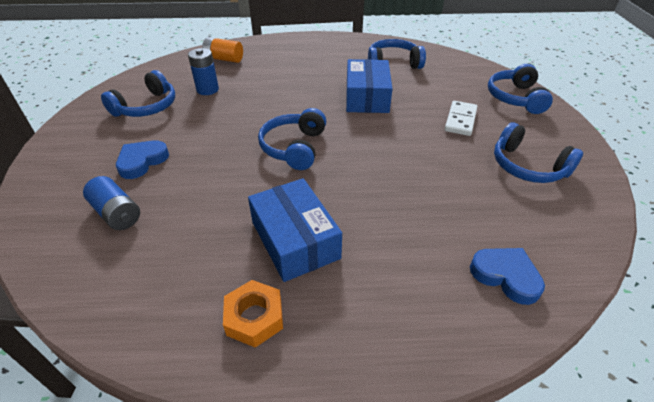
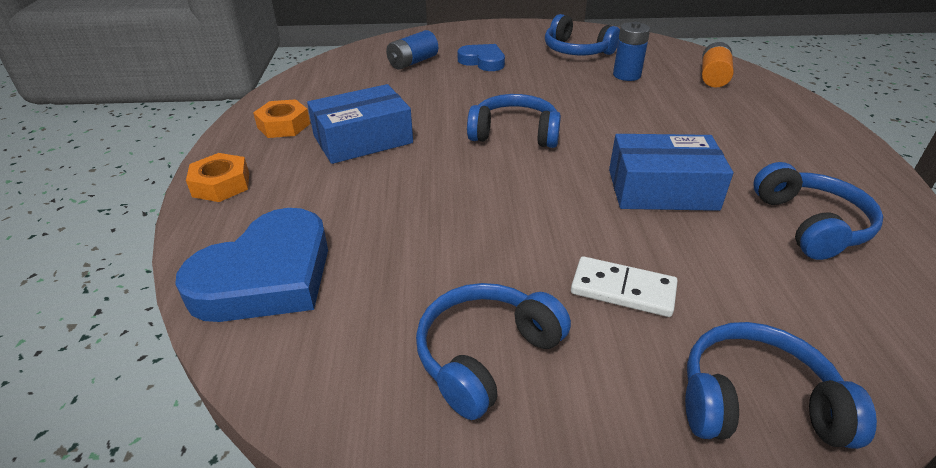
camera: 90 degrees right, 5 degrees down
(384, 350) = (221, 184): none -> orange nut
(506, 276) = (267, 276): blue heart -> blue heart, size x1.74

